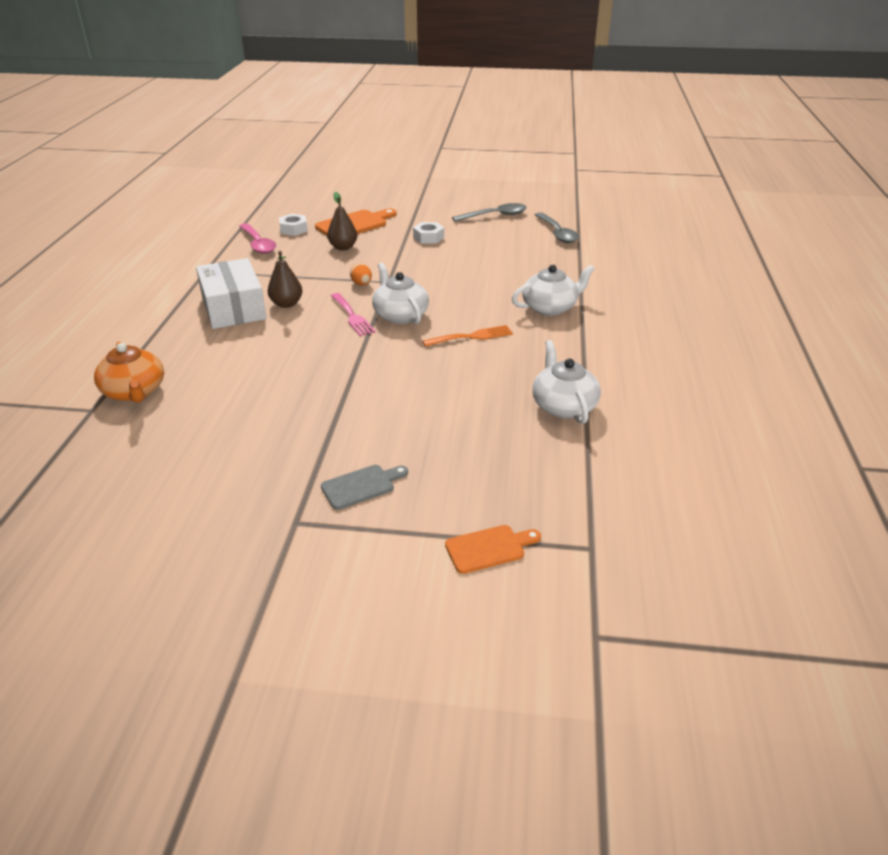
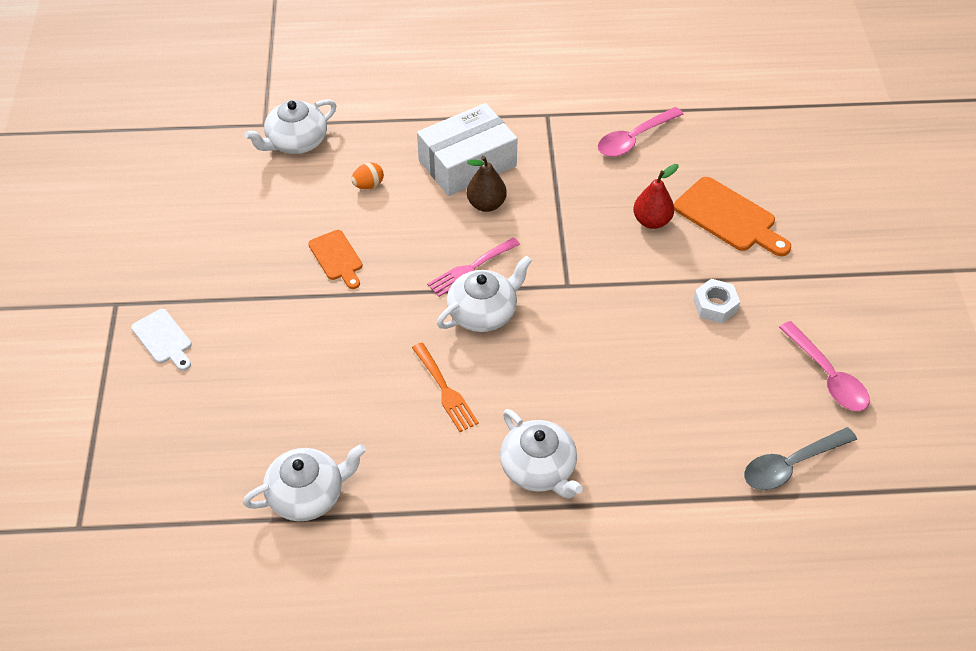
camera: 80 degrees right, 15 degrees up
(134, 392) = (296, 142): orange teapot -> white teapot
(293, 229) = (689, 160): white nut -> none
(343, 247) = (652, 221): brown pear -> red pear
(361, 284) = (553, 261): orange egg -> orange egg (368, 185)
(361, 486) = (163, 339): grey cutting board -> white cutting board
(489, 548) = (80, 447): orange cutting board -> orange cutting board (337, 258)
(495, 216) = (828, 376): grey spoon -> pink spoon

